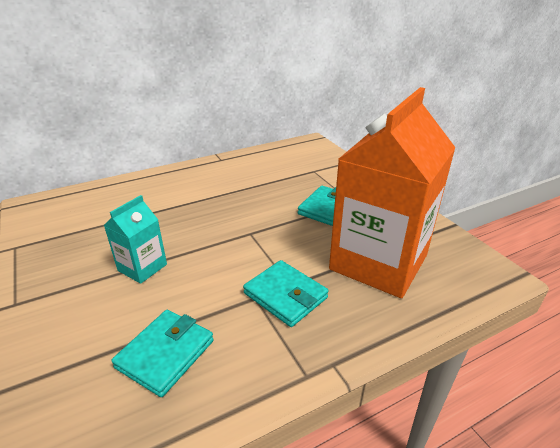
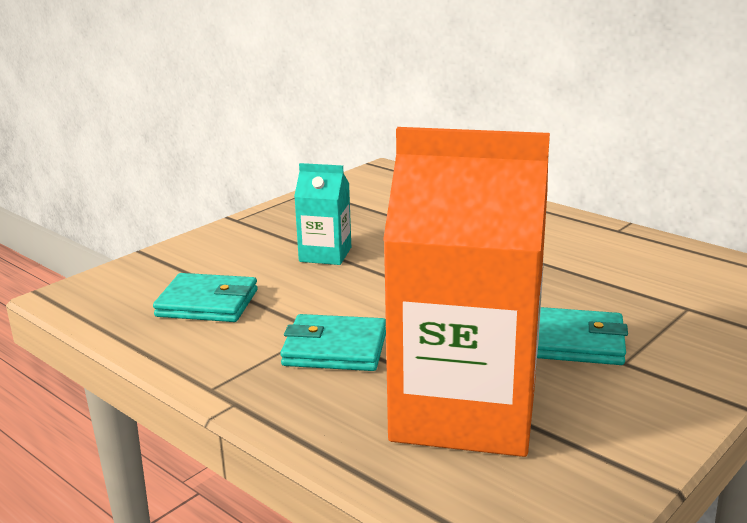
camera: 70 degrees right, 10 degrees down
(285, 295) = (335, 349): turquoise wallet -> turquoise wallet turned 75 degrees clockwise

